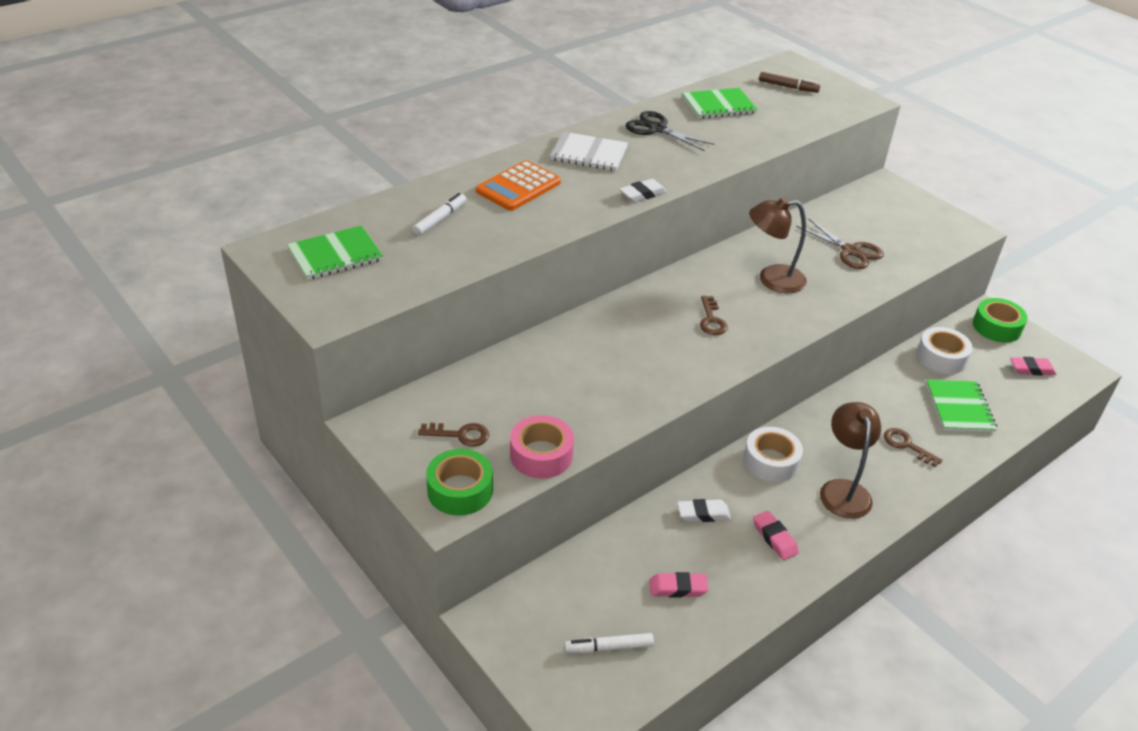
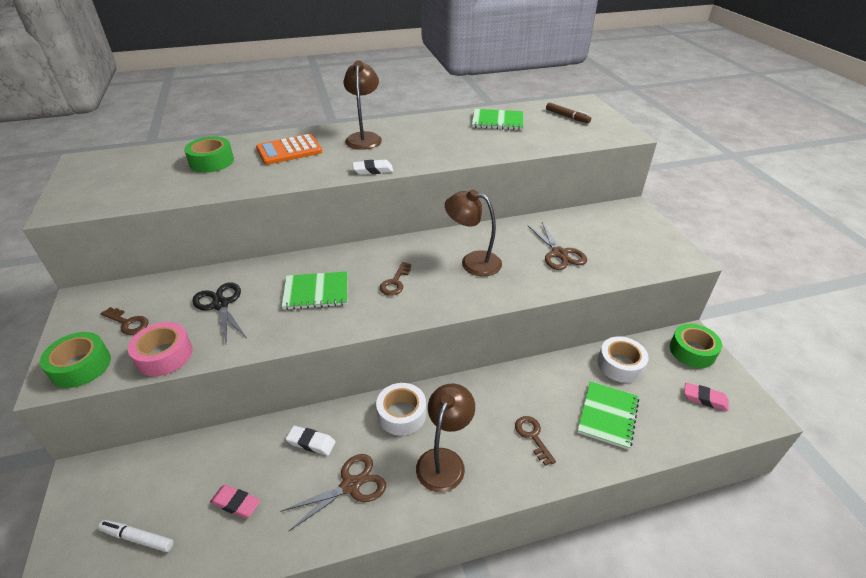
camera: 25 degrees right, 0 degrees up
(335, 255) = (117, 171): green notebook -> green notebook (316, 292)
(440, 219) = (212, 161): white marker -> green tape
(589, 153) = (364, 137): white notebook -> brown lamp
(656, 129) = (432, 129): black scissors -> black scissors (220, 305)
(774, 538) = (350, 485): pink eraser -> brown scissors

